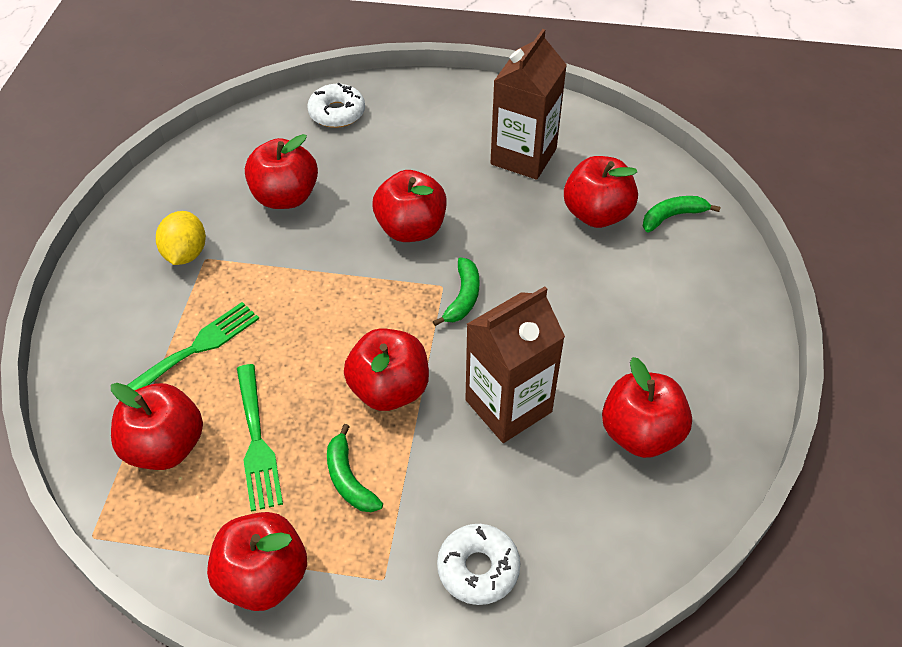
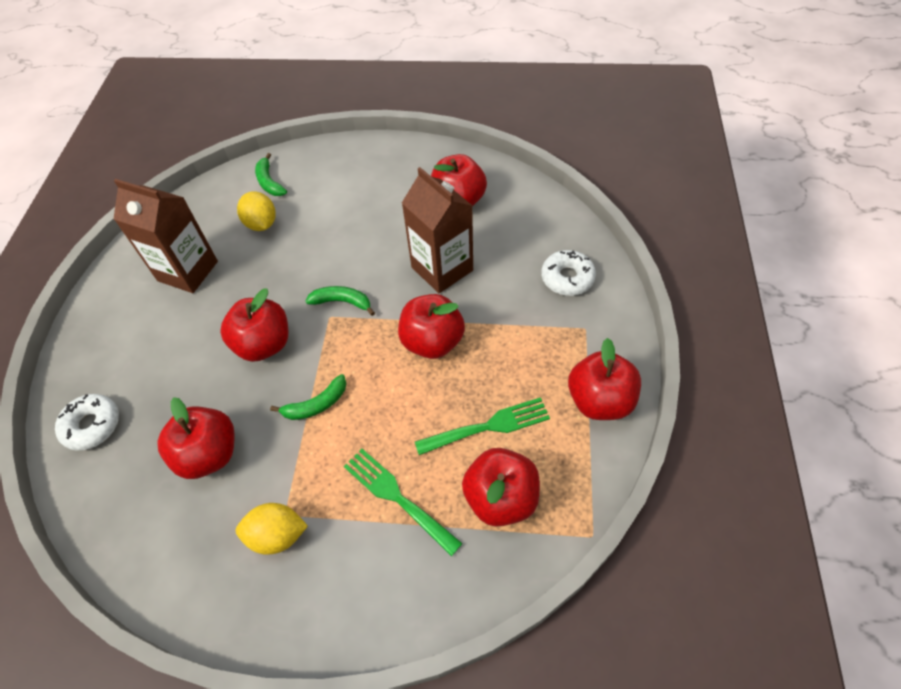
camera: 90 degrees left, 5 degrees up
(349, 479) = (513, 358): green banana -> green banana (316, 404)
(596, 214) = (261, 224): red apple -> yellow lemon

